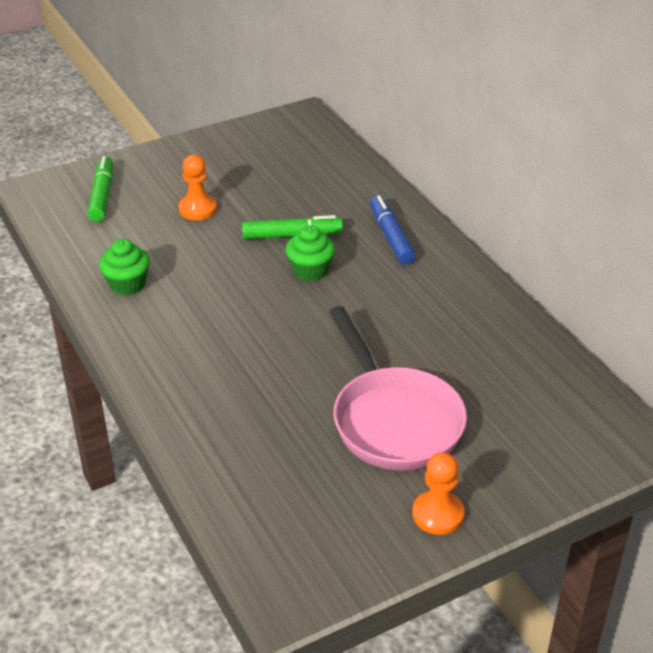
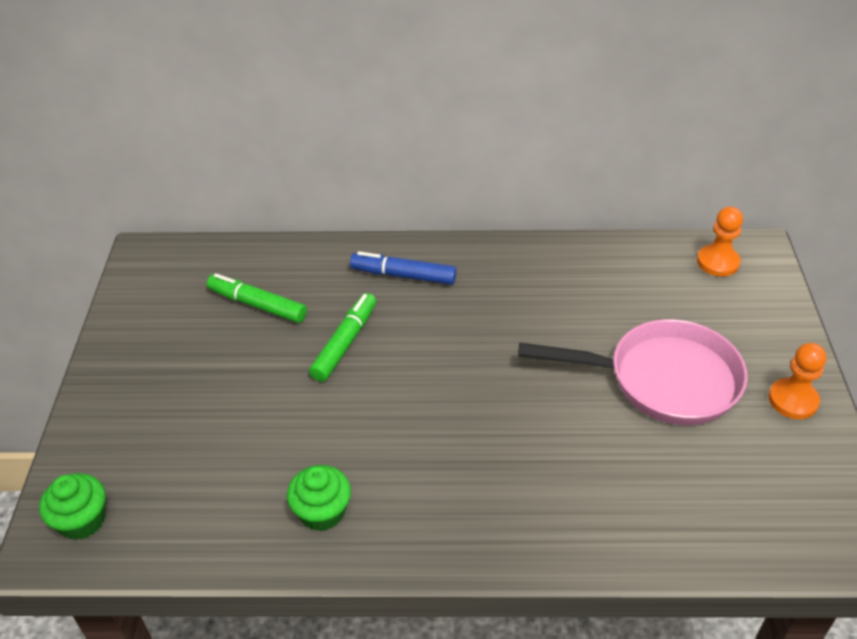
camera: 60 degrees left, 5 degrees up
(102, 196) = (129, 479): green marker -> green marker (257, 305)
(197, 209) = (234, 400): orange pawn -> orange pawn (717, 262)
(310, 270) = (412, 351): green cupcake -> green cupcake (82, 520)

